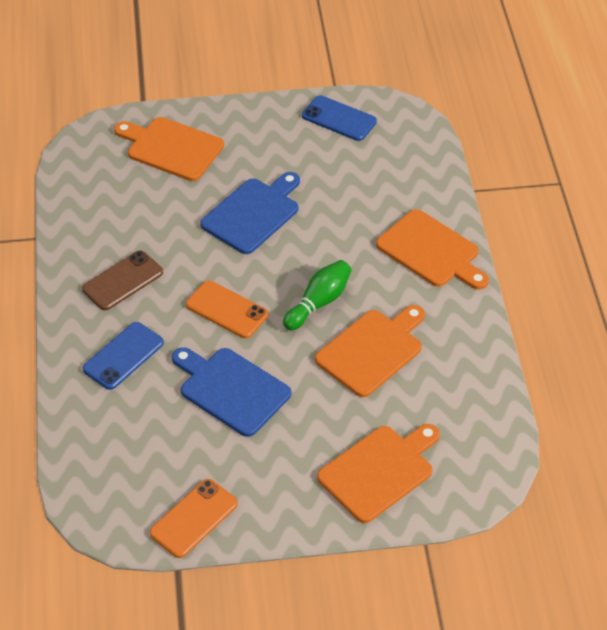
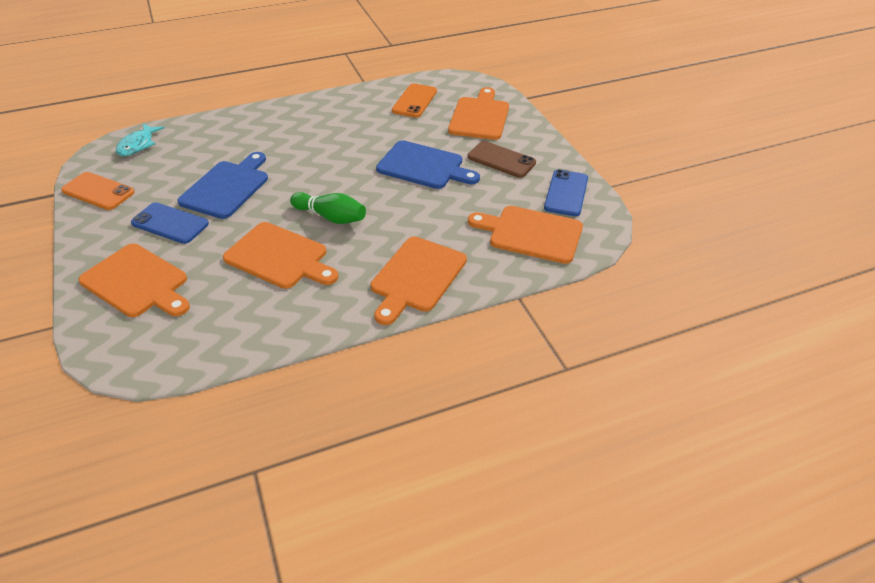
camera: 75 degrees right, 5 degrees down
(98, 481) = (138, 145): none -> turquoise fish
(123, 281) = (330, 121): brown phone -> brown phone (501, 160)
(123, 356) = (256, 134): blue phone -> blue phone (170, 223)
(227, 310) = (311, 171): orange phone -> orange phone (414, 101)
(393, 159) = (531, 234): none -> orange cutting board

